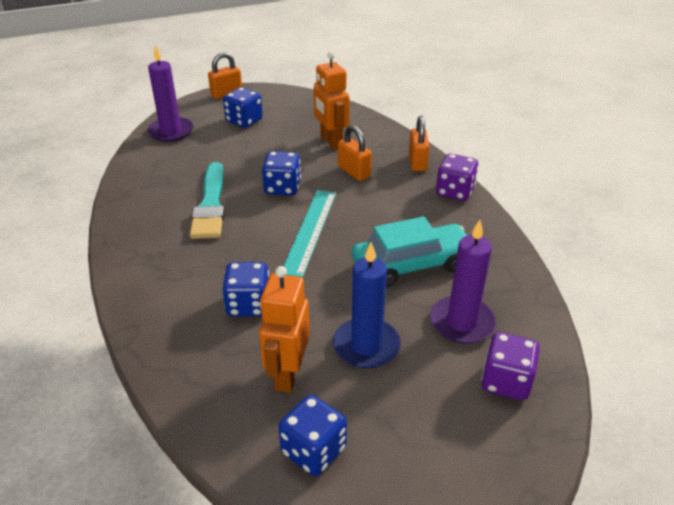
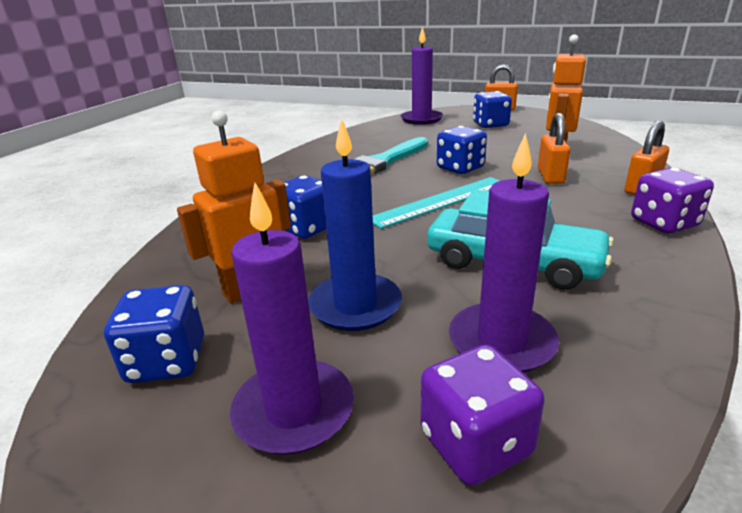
camera: 45 degrees right, 10 degrees down
(419, 423) = (294, 410): none -> purple candle

